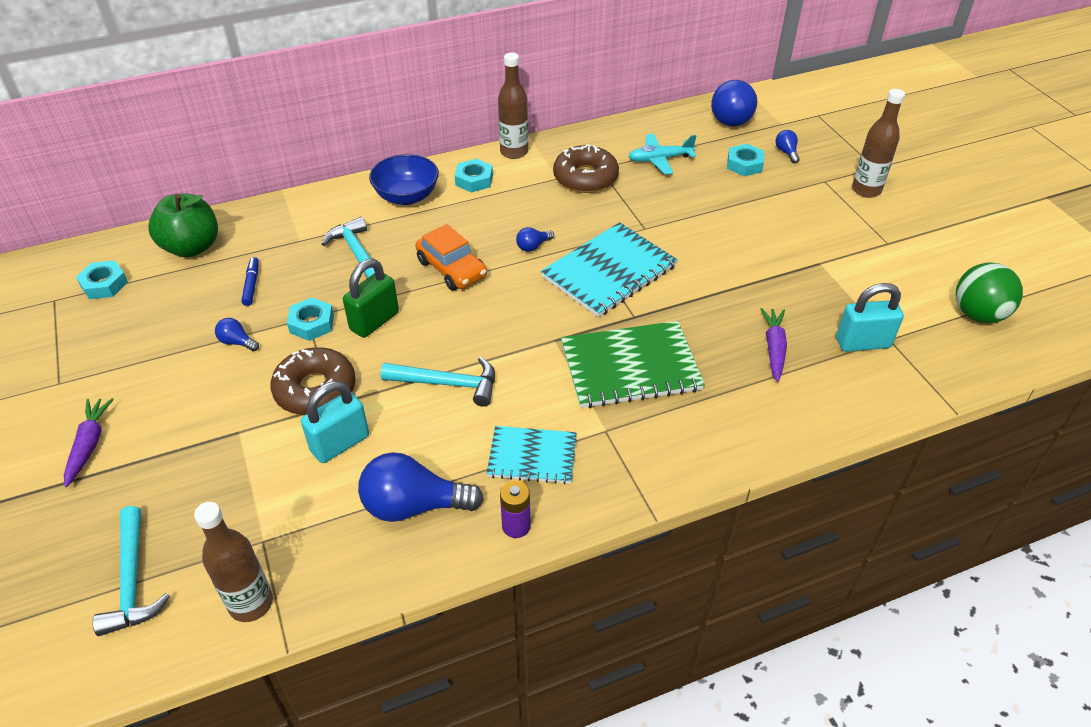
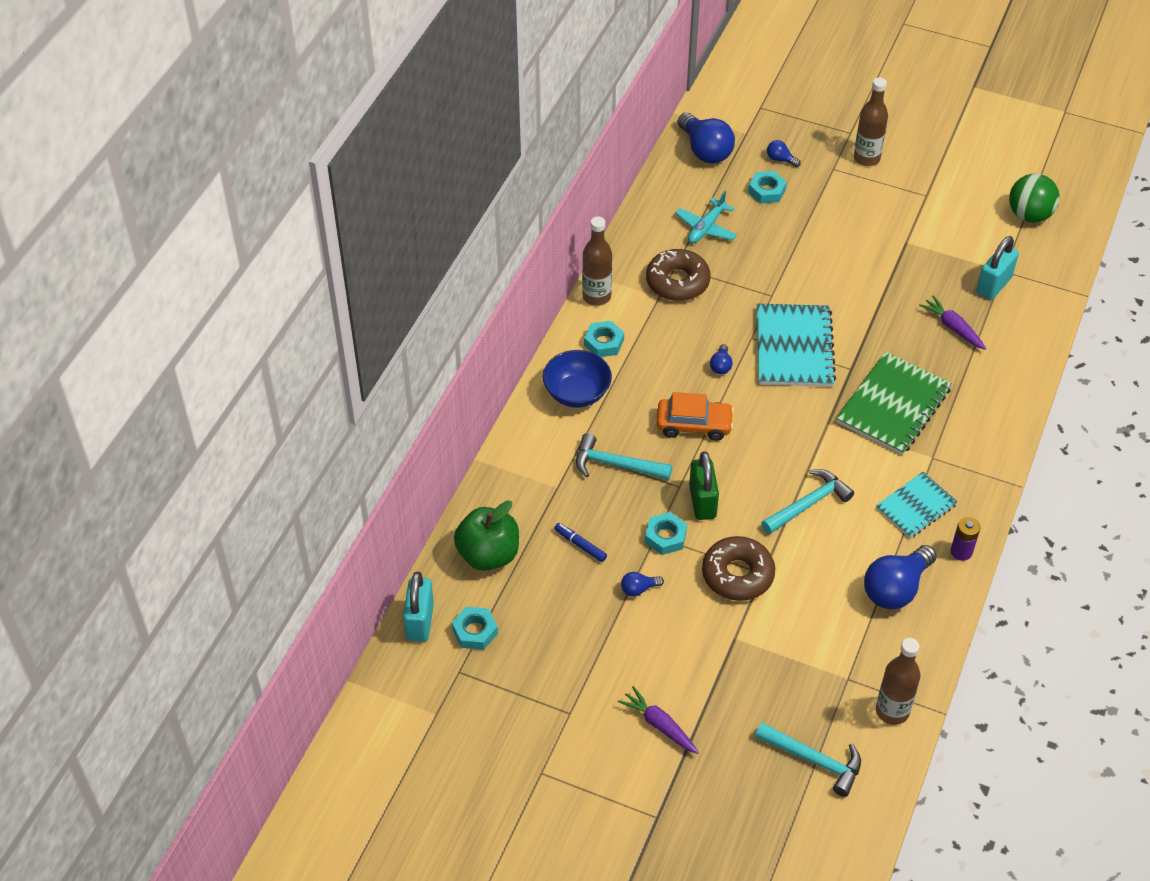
camera: 45 degrees left, 5 degrees up
(340, 443) = (803, 592): turquoise padlock -> turquoise padlock (420, 621)

